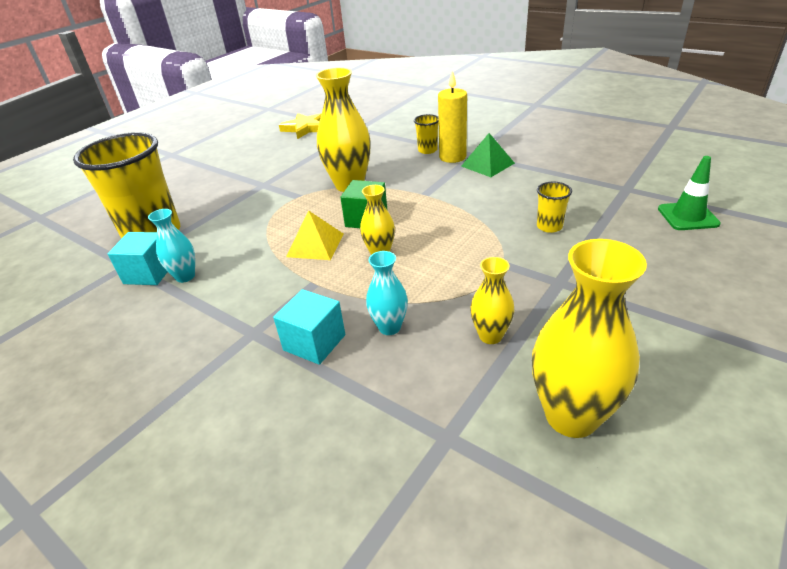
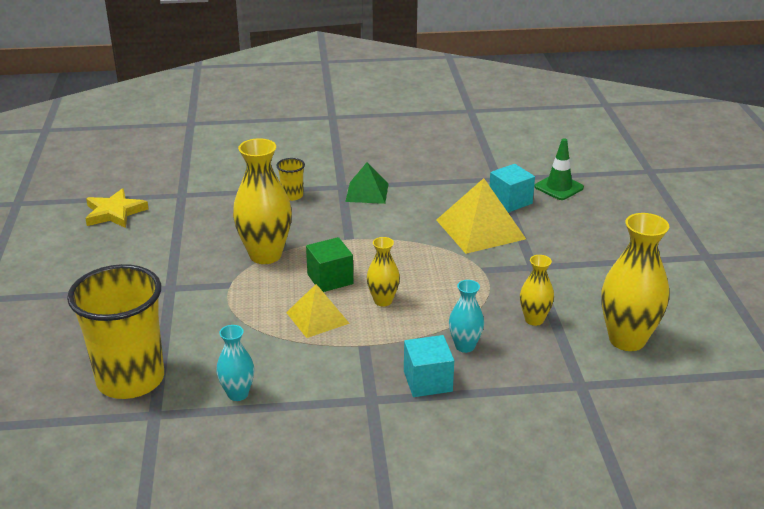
camera: 45 degrees left, 5 degrees down
(149, 273) = (195, 408): turquoise cube -> turquoise cube (510, 201)
(452, 157) = (326, 195): yellow candle -> none
(549, 226) = (480, 229): yellow cup -> yellow pyramid

